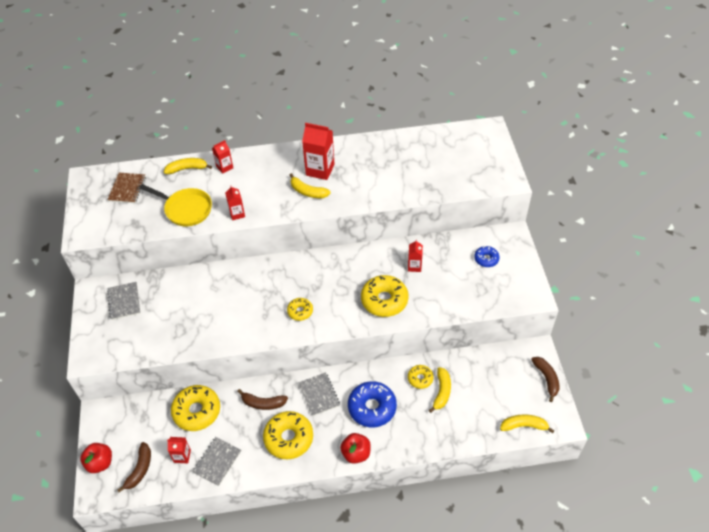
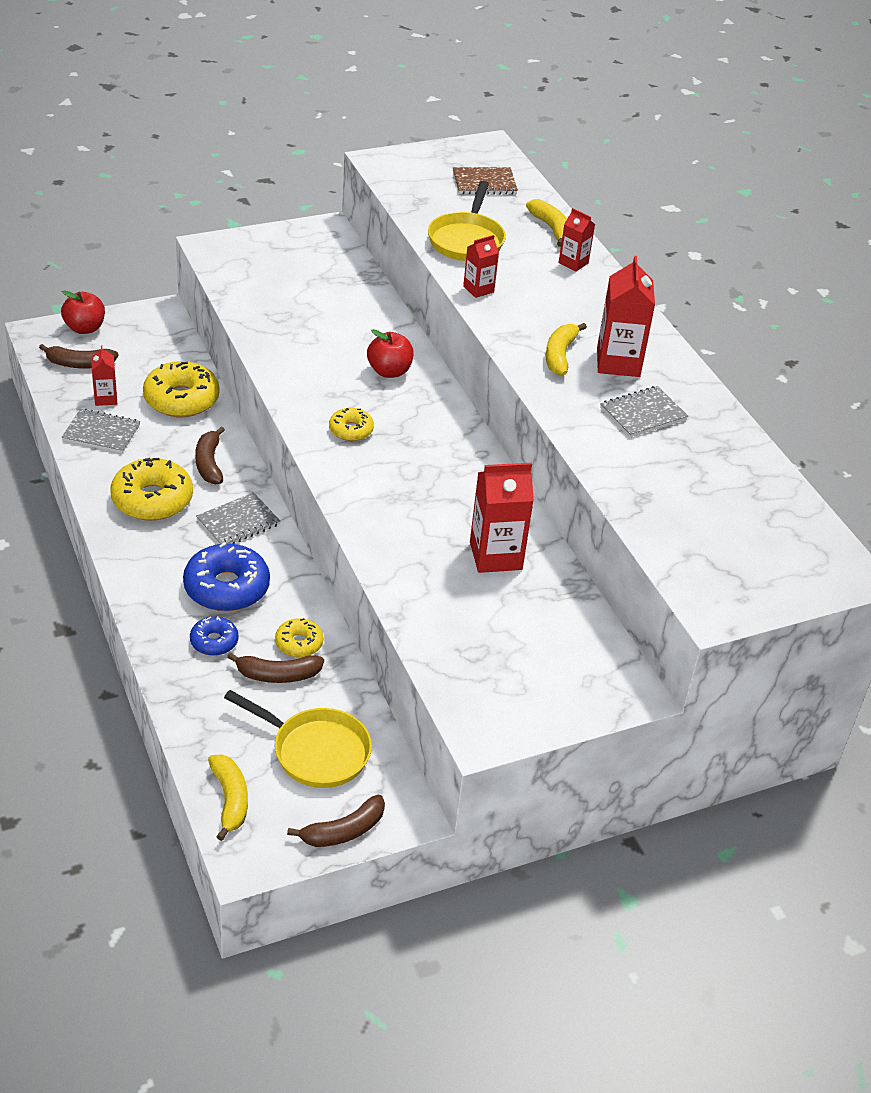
camera: 70 degrees right, 10 degrees down
(124, 301) = (316, 258): grey notebook -> grey notebook (643, 414)
(356, 453) = (137, 578): red apple -> red apple (389, 371)
(384, 300) = (405, 525): yellow donut -> none
(414, 266) = (495, 556): red carton -> red carton, size x1.78
(441, 392) = (278, 675): yellow banana -> brown banana
(486, 259) = (552, 655): blue donut -> blue donut (214, 641)
(495, 383) = (315, 751): none -> yellow pan

